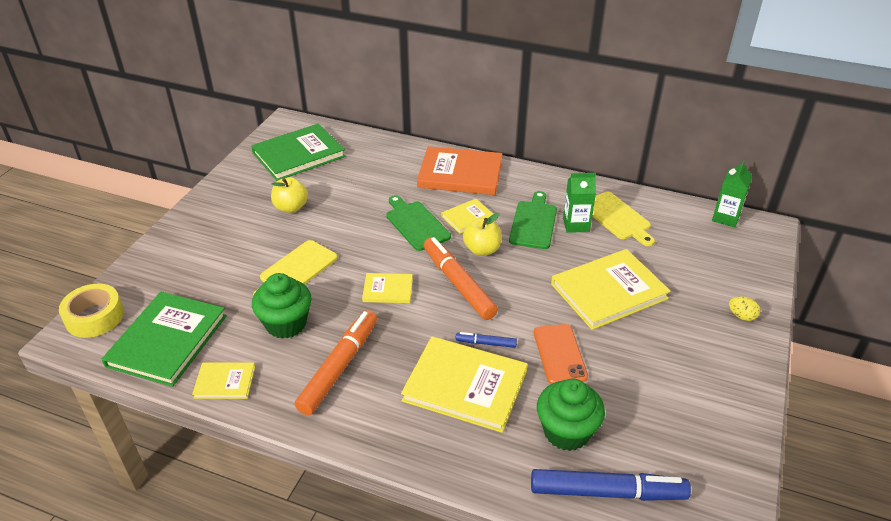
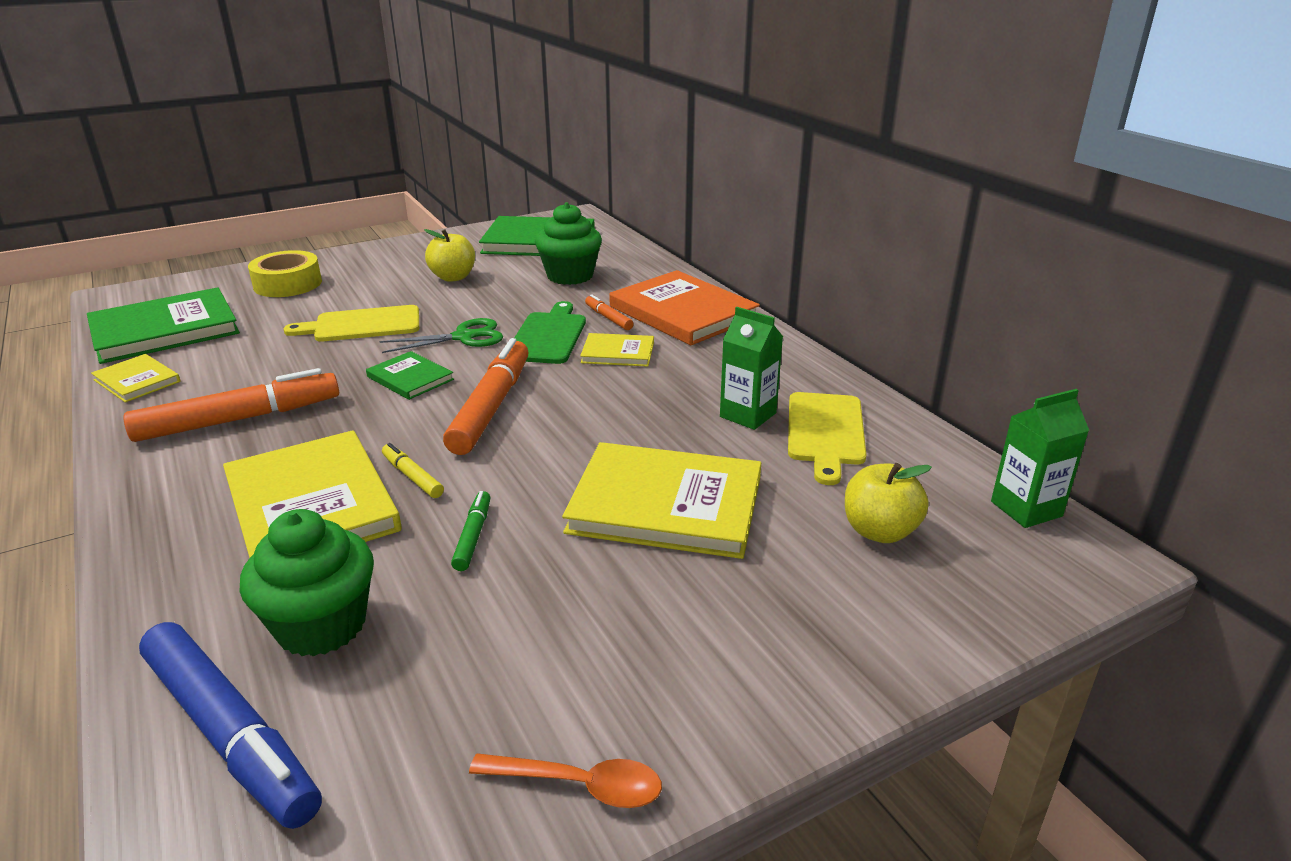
camera: 40 degrees right, 10 degrees down
(95, 317) = (156, 291): yellow tape -> yellow tape (288, 284)
(286, 324) = (269, 362): green cupcake -> green cupcake (570, 276)
(371, 248) = (464, 337): none -> green scissors
(388, 290) = (410, 378): yellow book -> green book
(428, 196) = (608, 318): none -> orange marker
(482, 250) = (578, 388): yellow apple -> yellow apple (879, 531)
(486, 343) = (412, 477): blue marker -> yellow marker
(533, 223) = (692, 390): green cutting board -> none
(559, 354) = (473, 536): orange phone -> green marker
(736, 419) = (579, 785): none -> orange spoon
(741, 316) = (837, 648): yellow egg -> none

